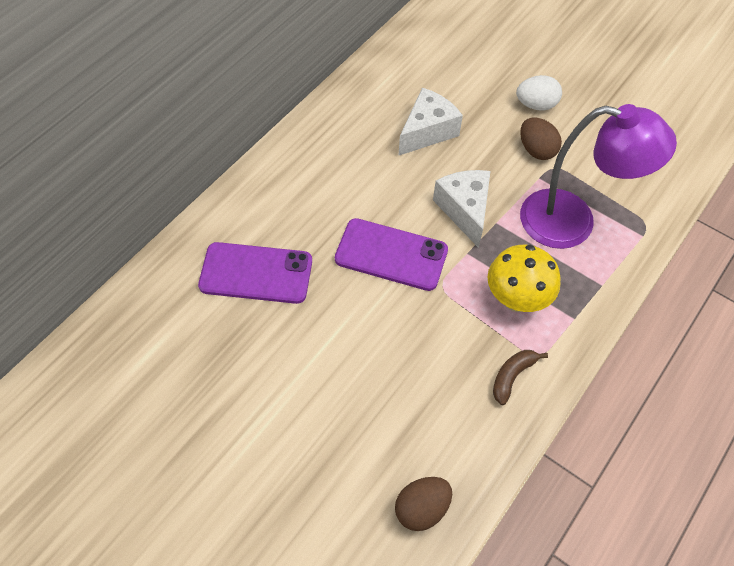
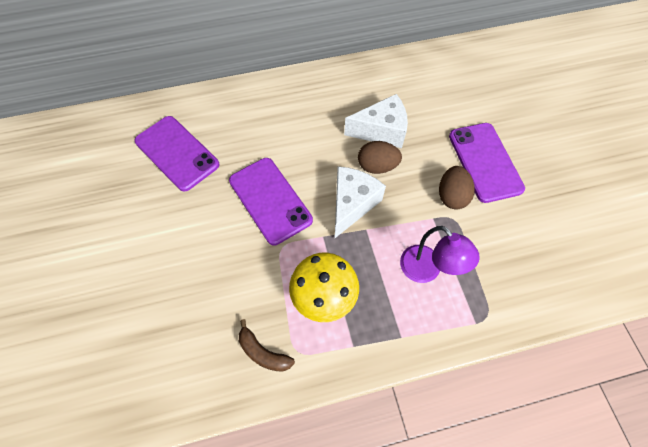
camera: 40 degrees right, 5 degrees up
(421, 509) = (108, 395): brown egg -> brown egg (377, 166)
(512, 376) = (263, 352): brown banana -> brown banana turned 135 degrees counterclockwise
(536, 105) = (485, 162): white egg -> purple phone
(573, 222) = (426, 271): purple lamp -> purple lamp, size x0.58

